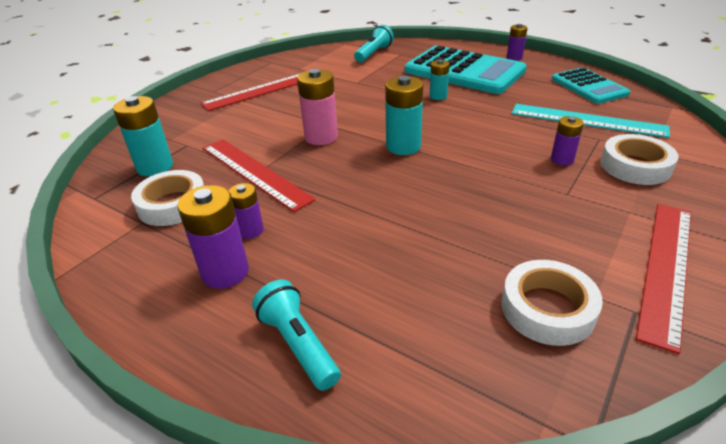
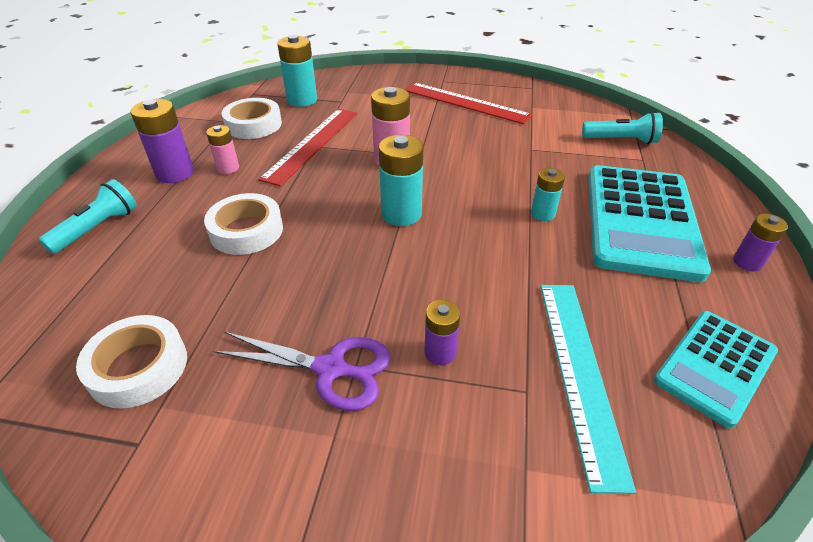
camera: 65 degrees right, 5 degrees up
(250, 230) = (228, 168): purple battery -> pink battery
(569, 204) = (330, 369): none -> purple scissors
(635, 166) = (462, 441): white tape -> white tape (246, 230)
(666, 268) = (216, 477): red ruler -> none

